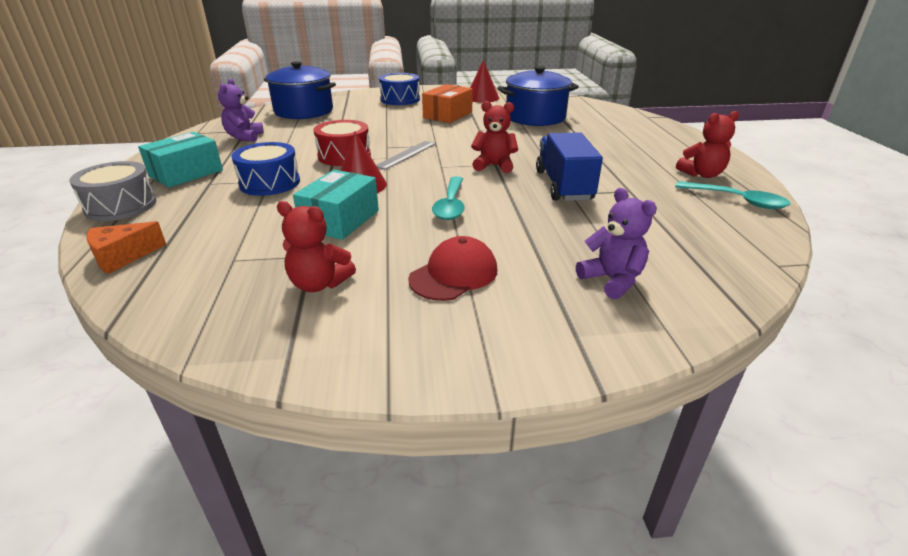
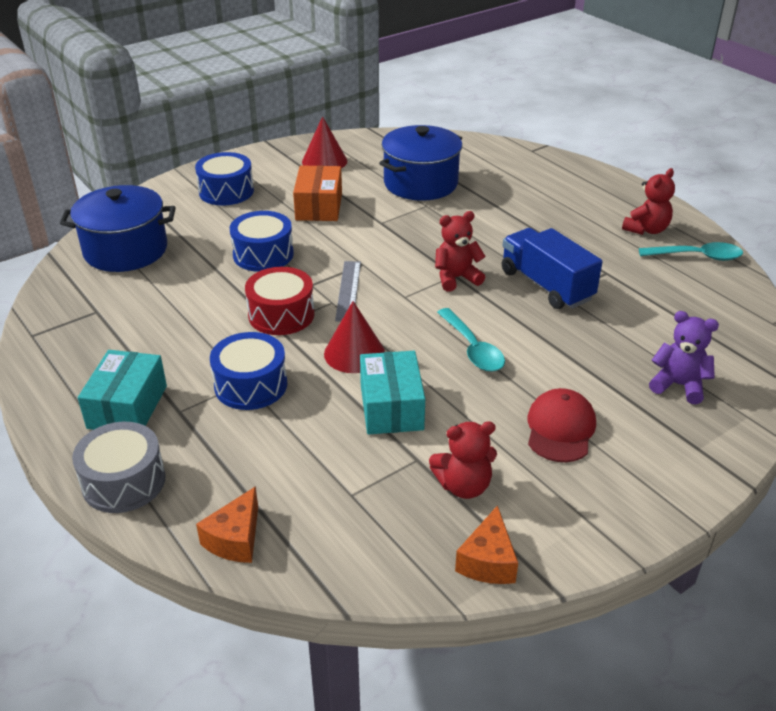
camera: 30 degrees left, 5 degrees up
(244, 137) = (113, 323): purple teddy bear -> none
(258, 343) = (488, 561): none -> orange cheese
(378, 128) = (263, 254): none -> blue drum

